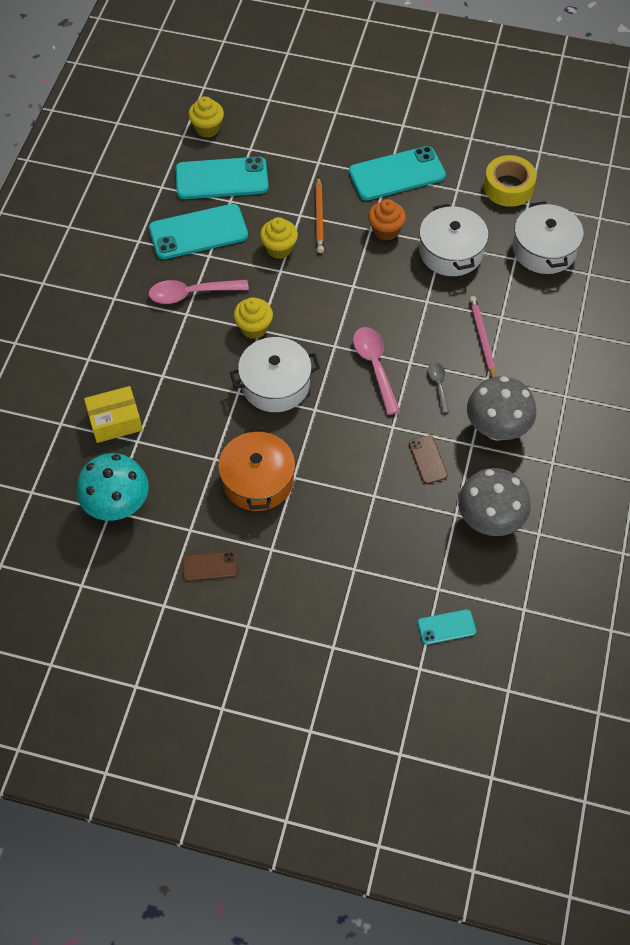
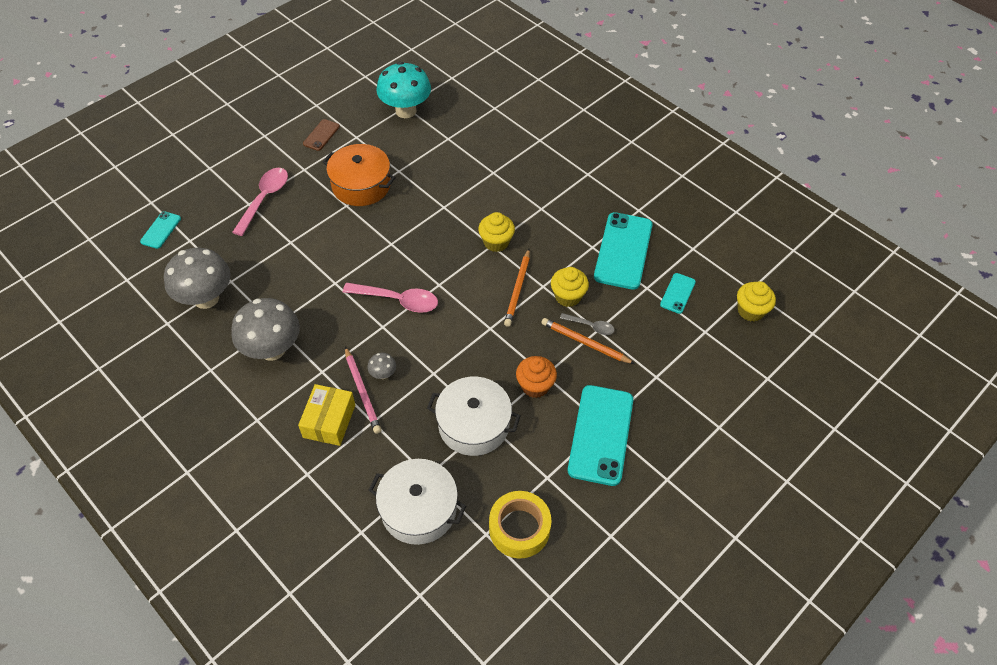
camera: 120 degrees right, 5 degrees down
(115, 421) = (474, 134): yellow box -> yellow box (329, 421)
(191, 294) = (559, 219): pink spoon -> pink spoon (264, 199)
(221, 179) = (677, 293): turquoise phone -> turquoise phone, size x0.49
(275, 384) = (433, 231): white pot -> none
(297, 286) = (517, 289): none -> orange pencil
(427, 459) = (288, 289): brown phone -> none
(438, 385) = (345, 333): grey spoon -> grey spoon (590, 326)
(455, 334) = (383, 374): none -> grey mushroom
(482, 339) = (362, 392): pink pencil -> pink pencil turned 45 degrees clockwise

